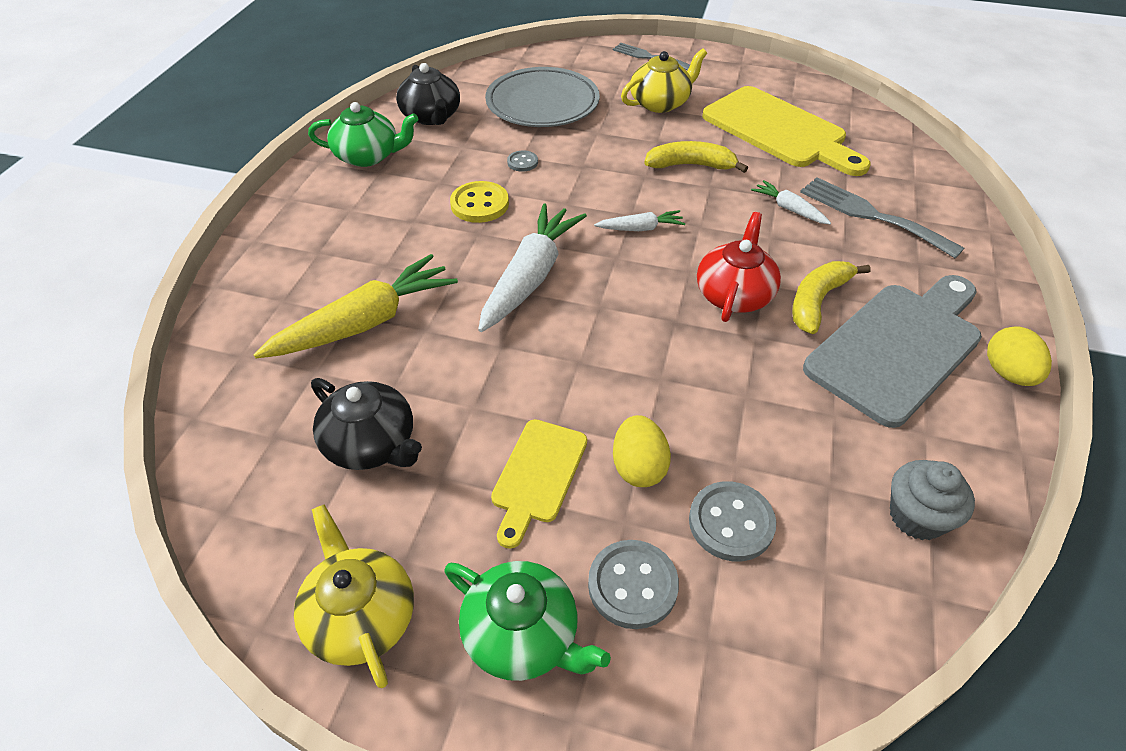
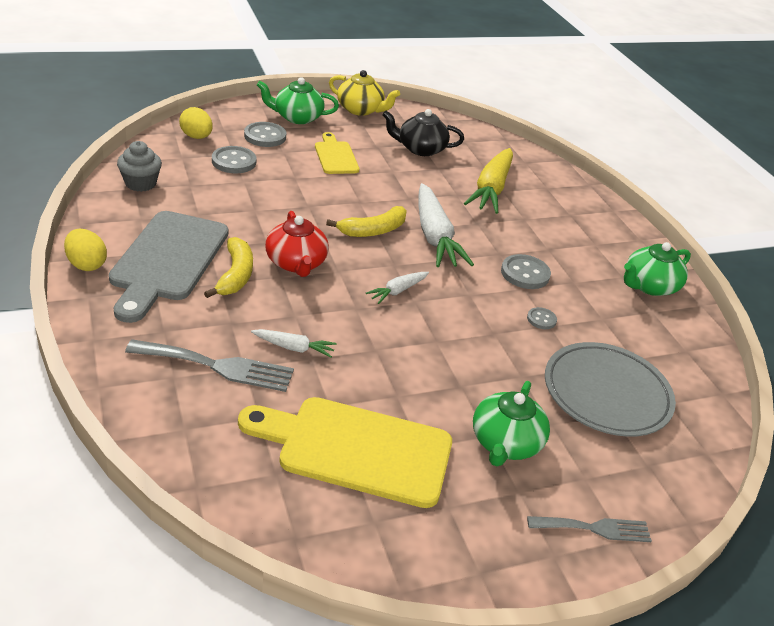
camera: 140 degrees right, 10 degrees down
(431, 116) = (667, 340): black teapot -> none
(479, 204) = (525, 274): yellow button -> grey button
(638, 467) = (291, 169): yellow egg -> yellow egg (196, 137)
(660, 103) = (505, 443): yellow teapot -> green teapot
(691, 165) = (408, 366): yellow banana -> yellow banana (373, 230)

